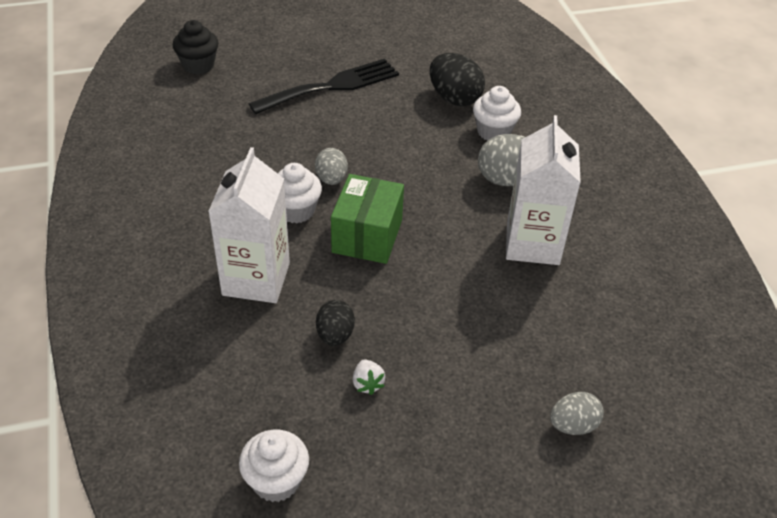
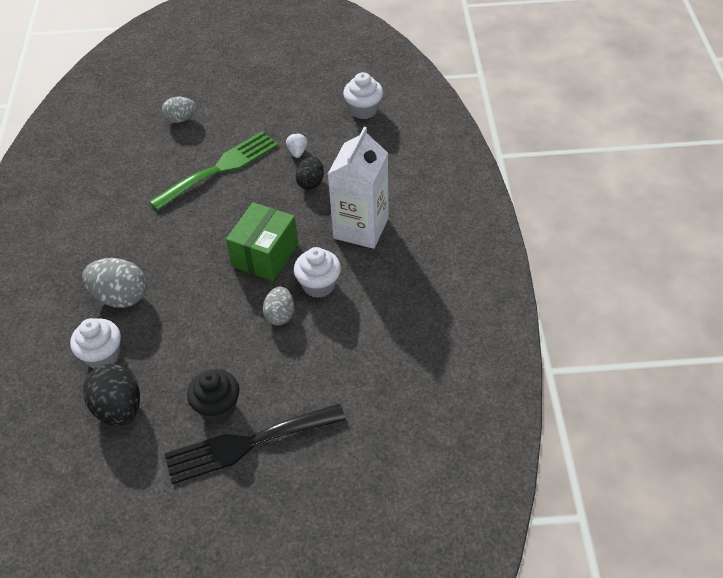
camera: 165 degrees left, 5 degrees up
(198, 65) = (399, 502): black cupcake -> black cupcake (217, 407)
(470, 344) = (220, 168): none -> green fork
(532, 243) = (135, 235): white carton -> none

